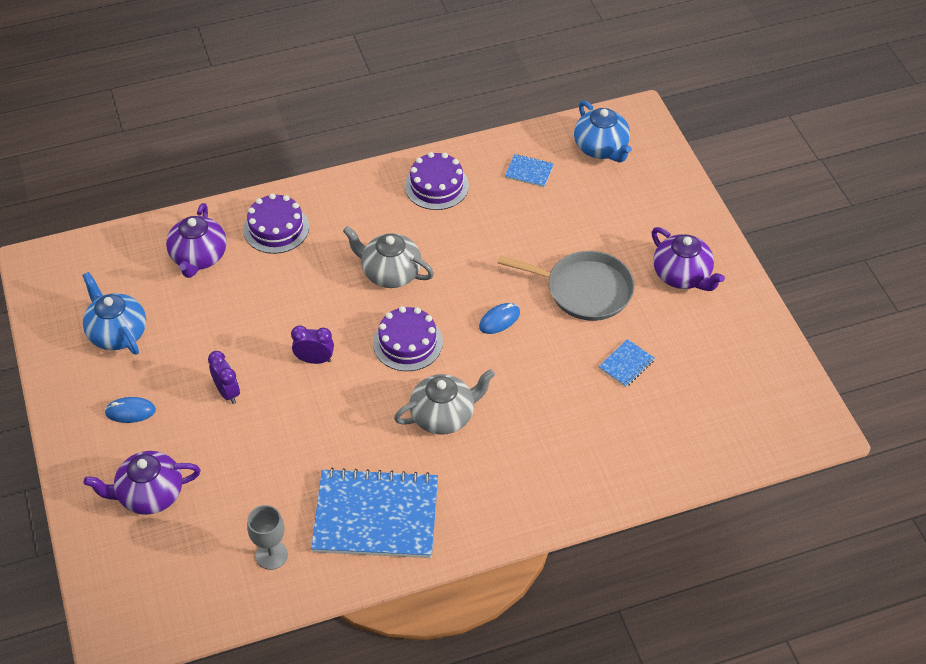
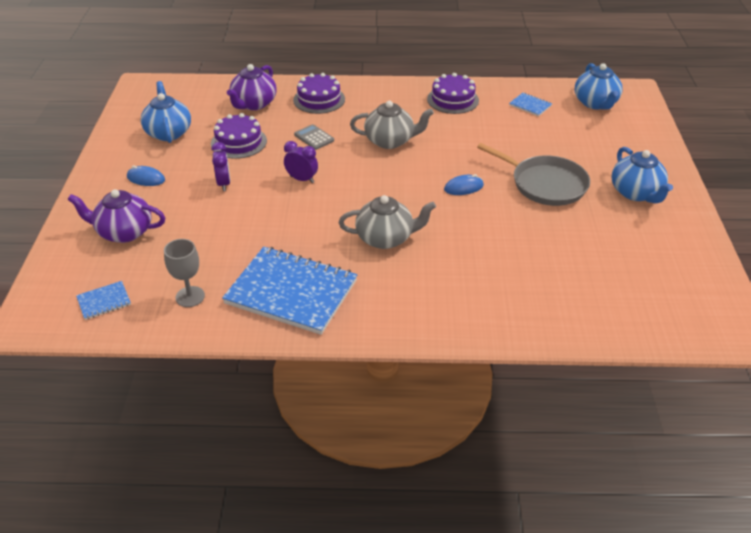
camera: 20 degrees right, 10 degrees down
(299, 292) = (314, 137): none -> grey calculator
(390, 273) = (390, 141): grey teapot -> grey teapot turned 135 degrees clockwise
(407, 343) = (381, 185): purple cake -> purple cake (239, 142)
(626, 364) = (562, 240): blue notebook -> blue notebook (104, 301)
(682, 275) = (636, 193): purple teapot -> blue teapot

